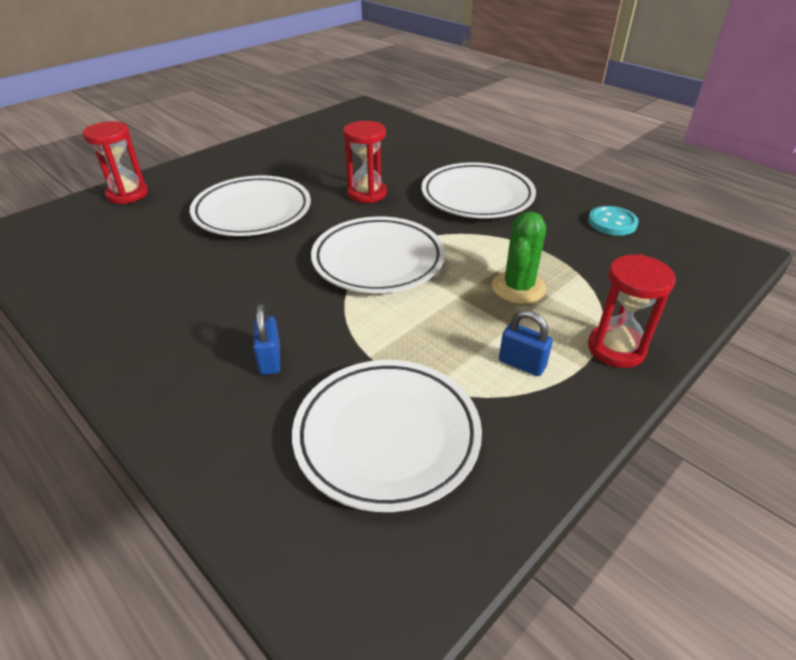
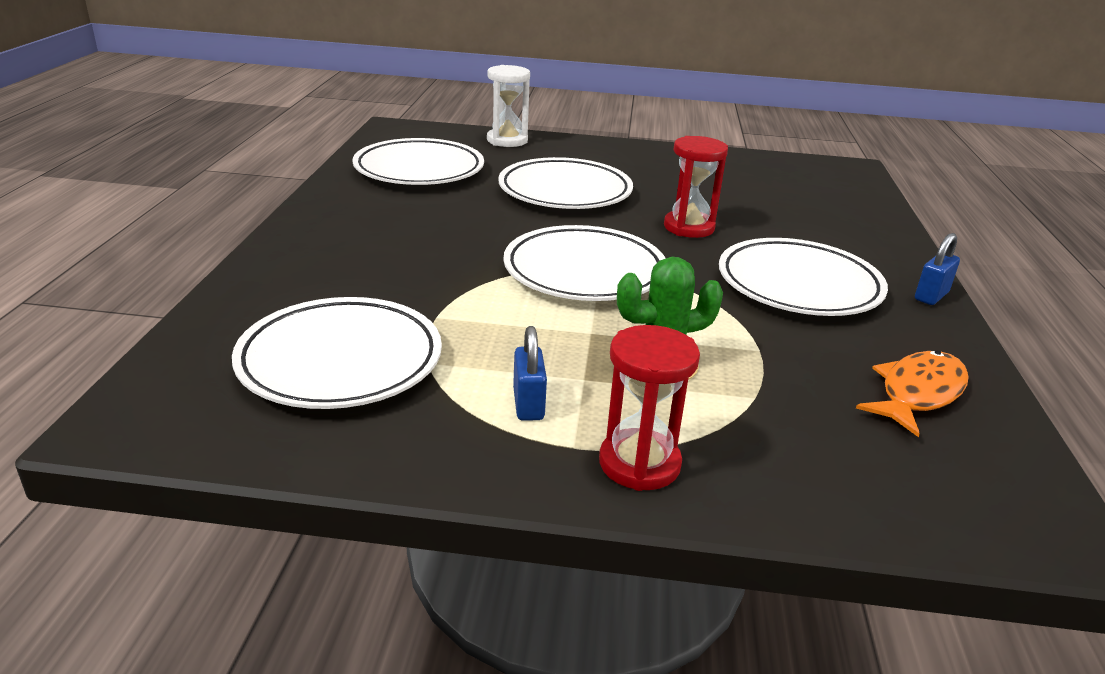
camera: 50 degrees right, 10 degrees down
(112, 258) = (419, 170): none -> white plate
(127, 194) = (507, 140): red hourglass -> white hourglass
(270, 360) = (377, 275): blue padlock -> blue padlock (931, 296)
(612, 222) = (918, 393): turquoise button -> orange fish

